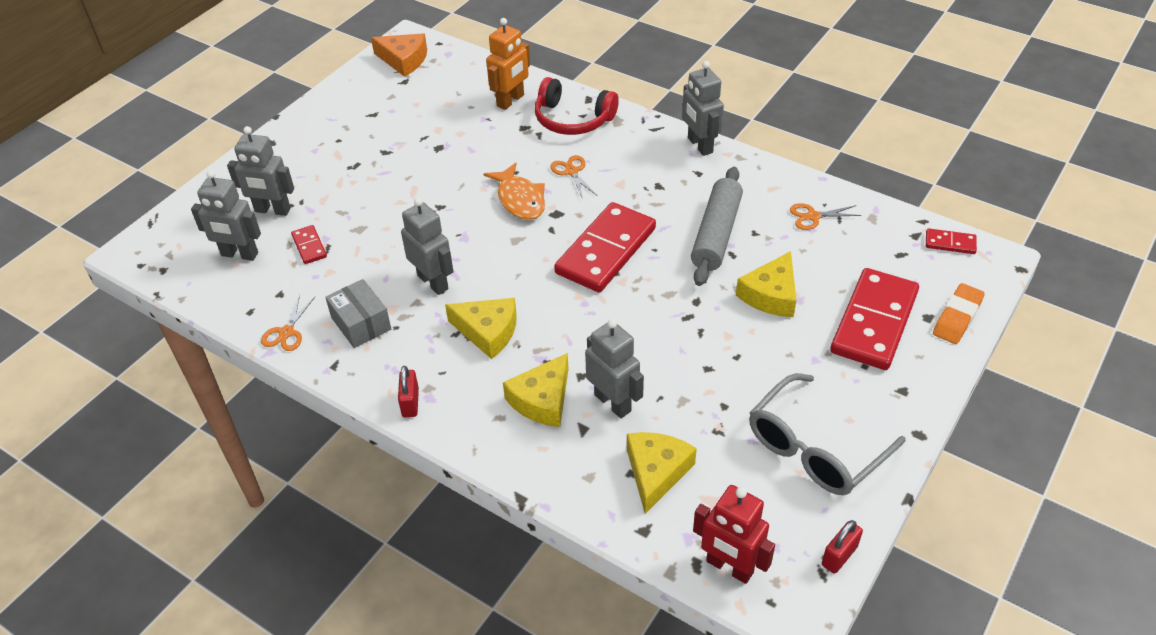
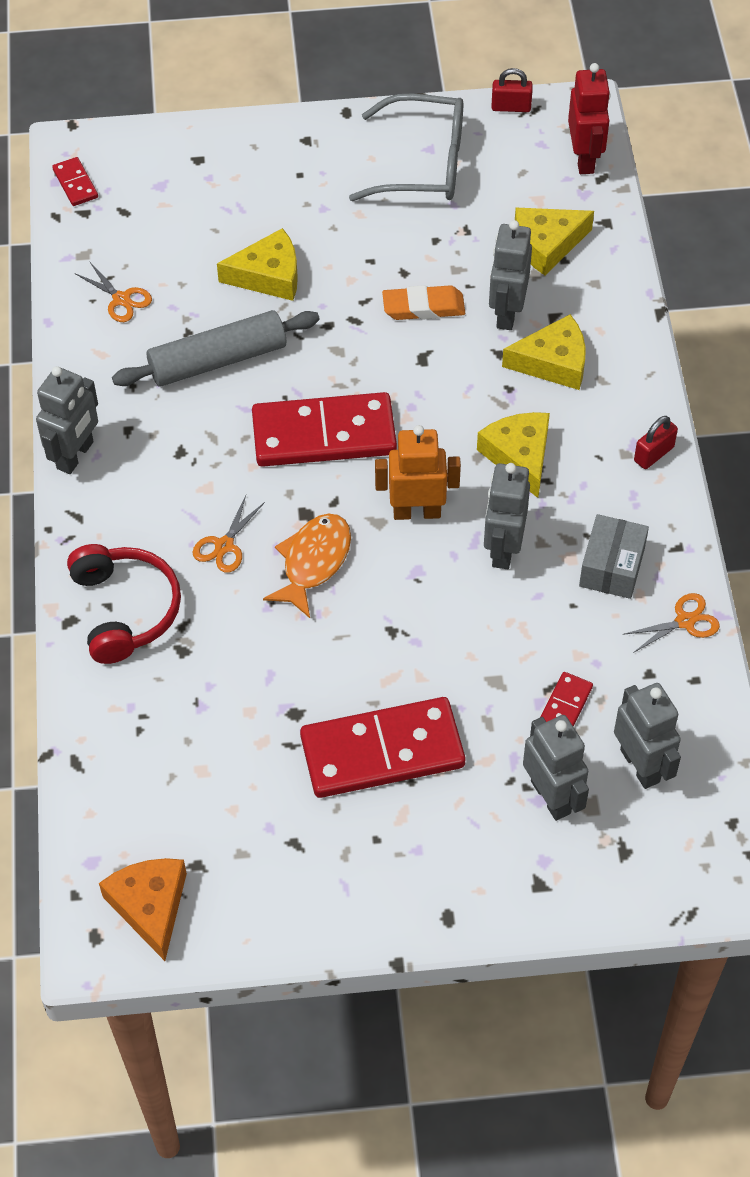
camera: 130 degrees left, 10 degrees up
(511, 101) = (140, 703): orange robot -> orange robot (417, 512)
(874, 322) = (238, 191): red domino -> red domino (382, 751)
(957, 317) = (180, 141): orange eraser -> orange eraser (423, 307)

